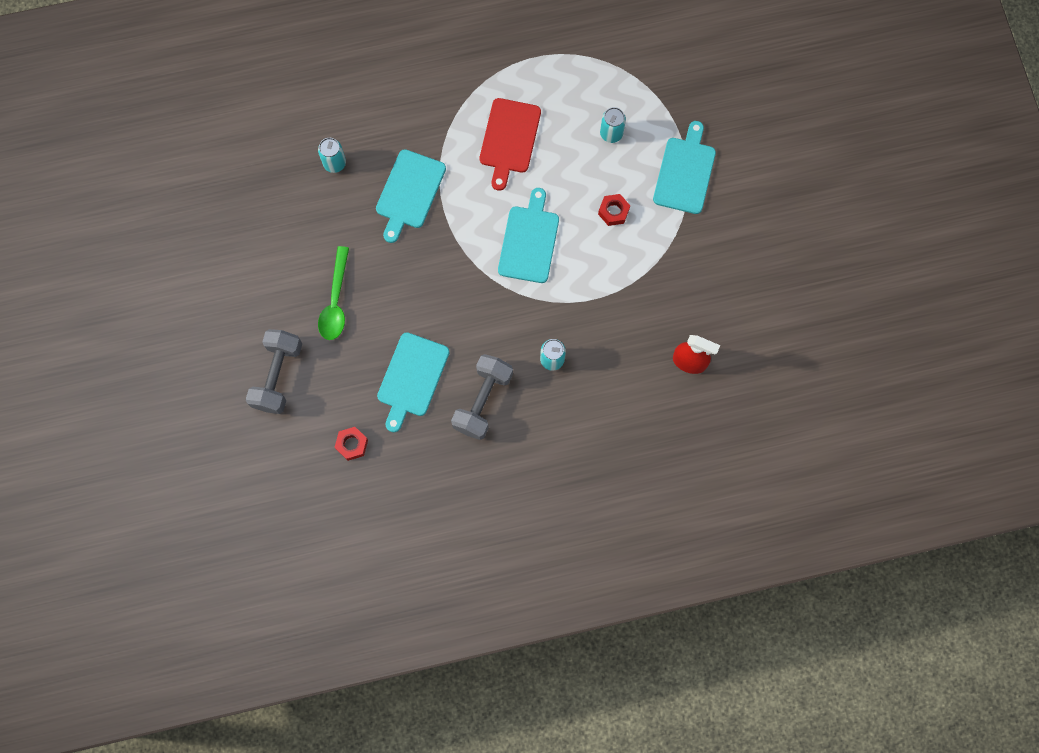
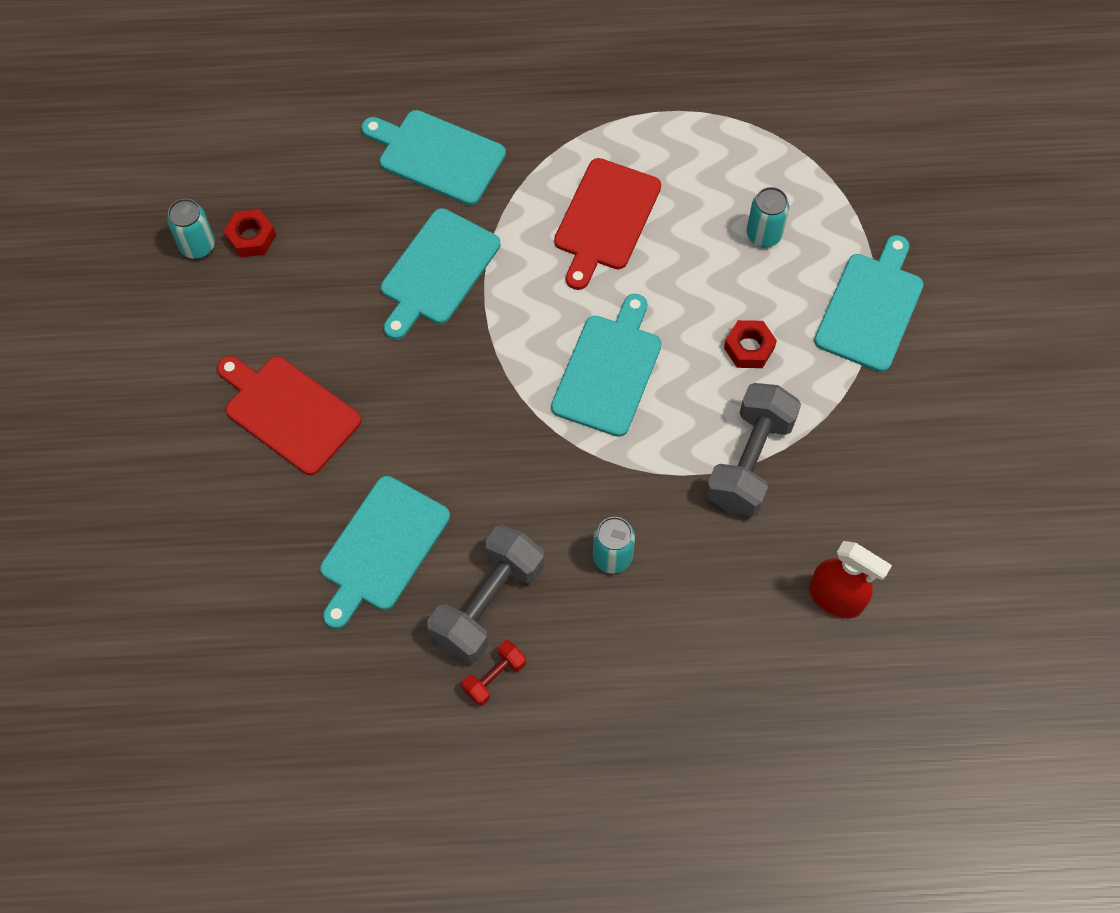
camera: 10 degrees right, 10 degrees down
(278, 376) = (171, 510): grey dumbbell -> grey dumbbell (750, 461)
(334, 163) = (333, 212): turquoise can -> turquoise can (197, 246)
(335, 301) = (288, 412): green spoon -> red cutting board
(352, 444) = (263, 637): red nut -> red nut (251, 237)
(393, 112) = (437, 156): none -> turquoise cutting board
(495, 445) = (494, 677): none -> red dumbbell

